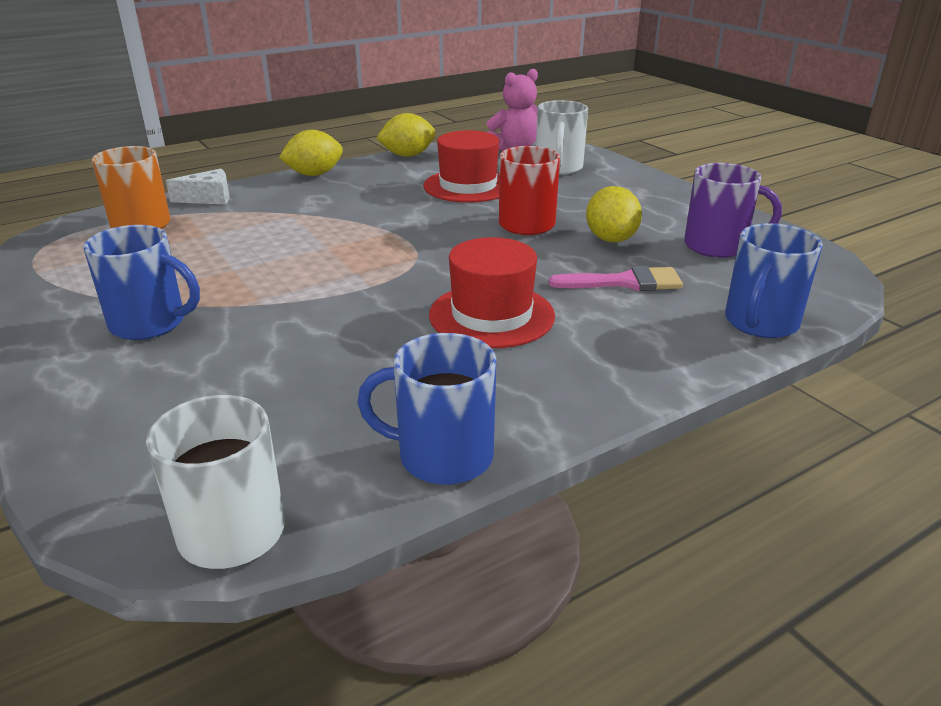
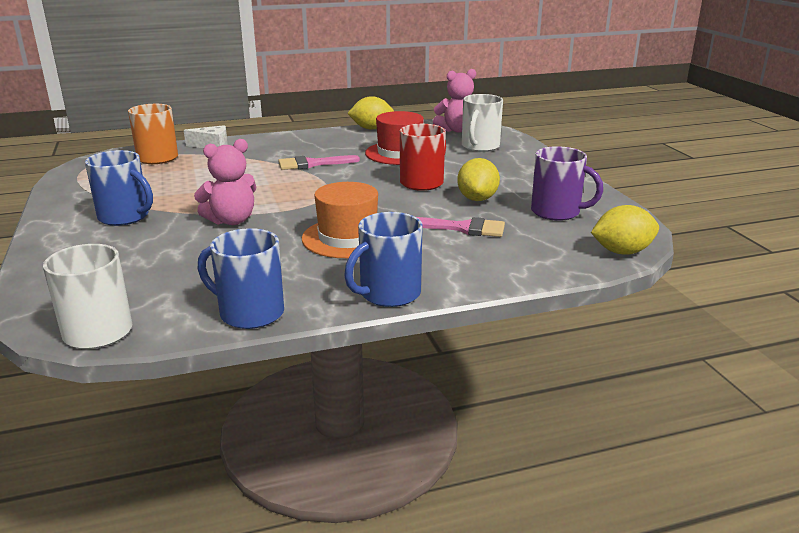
camera: 15 degrees right, 5 degrees down
(313, 309) = (231, 220): none -> pink teddy bear
(314, 174) = (294, 136): yellow lemon -> yellow lemon (622, 252)
(366, 212) = (312, 164): none -> pink brush
(491, 315) = (347, 238): red hat -> orange hat
(760, 323) = (542, 266): blue mug -> blue mug (388, 294)

